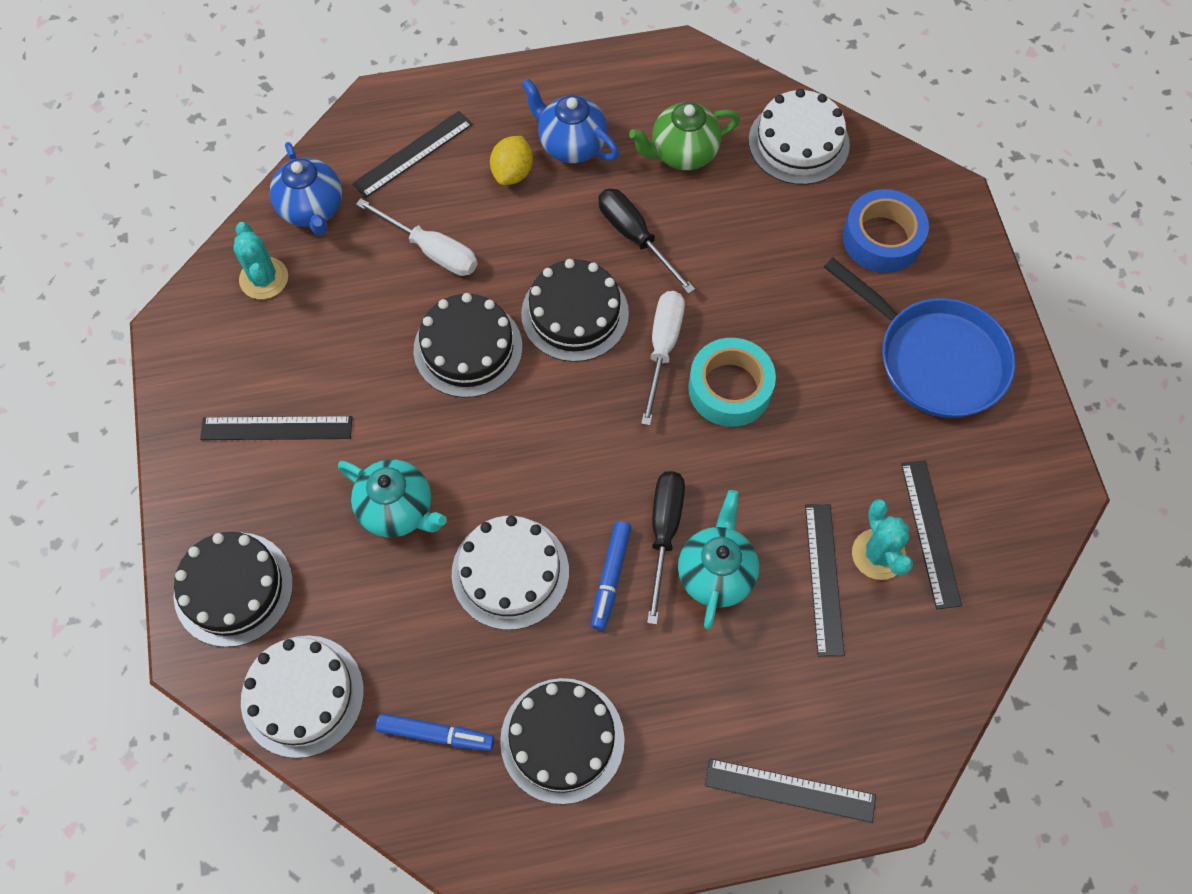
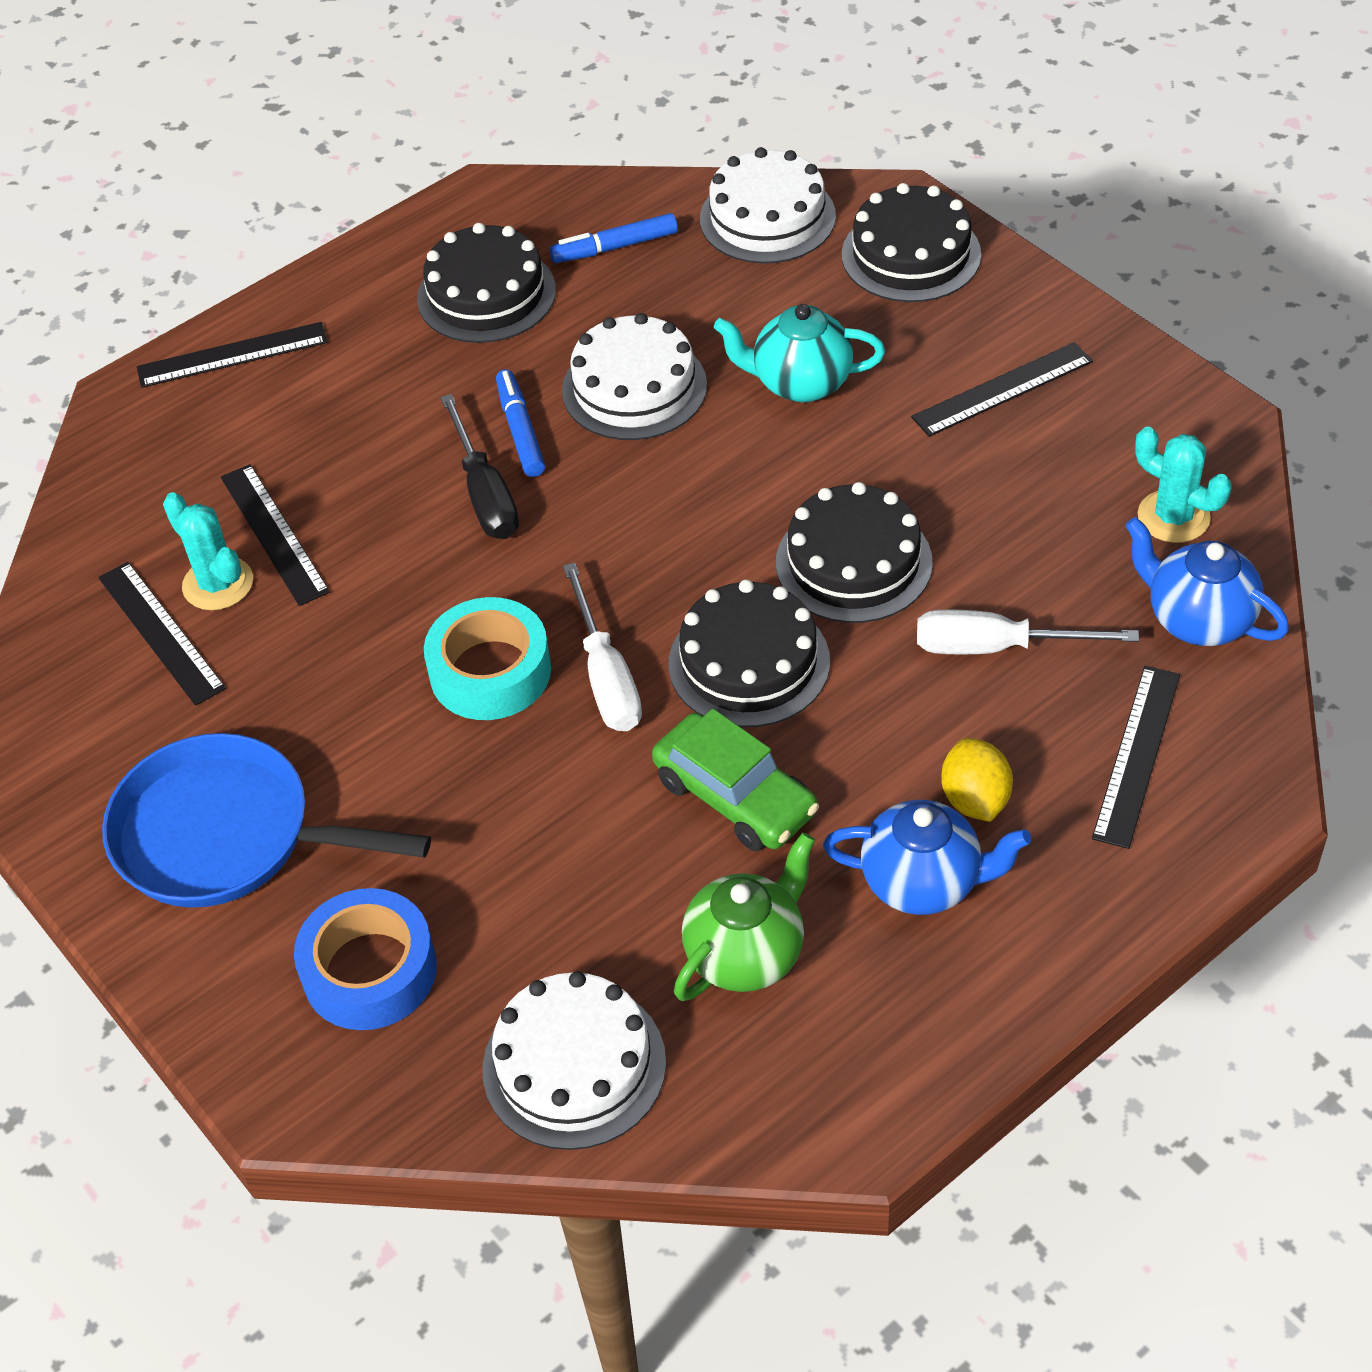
camera: 155 degrees right, 15 degrees down
(635, 237) = (735, 796): black screwdriver -> green car
(716, 574) = (403, 484): turquoise teapot -> none

